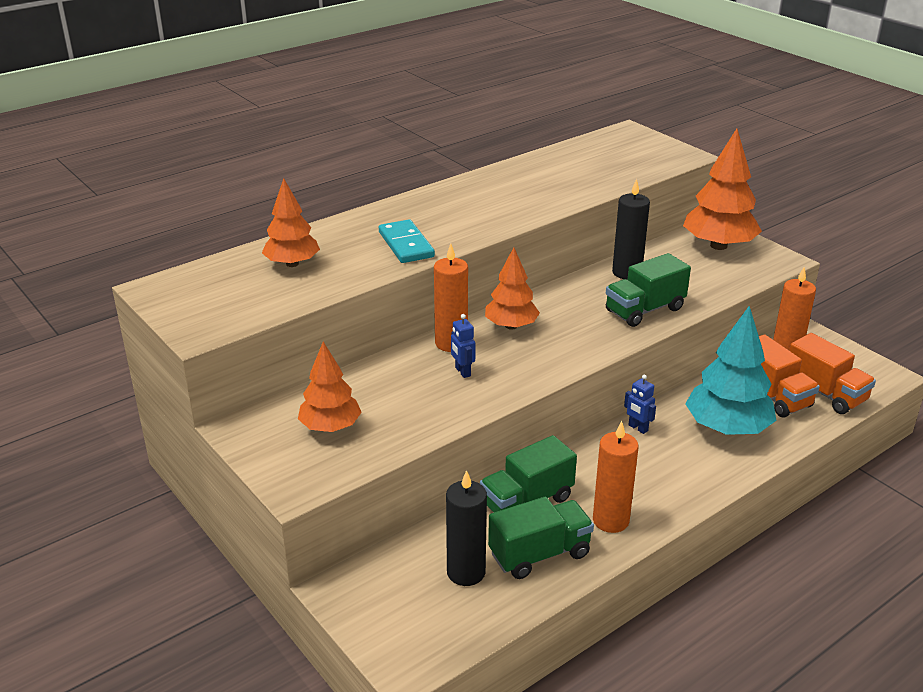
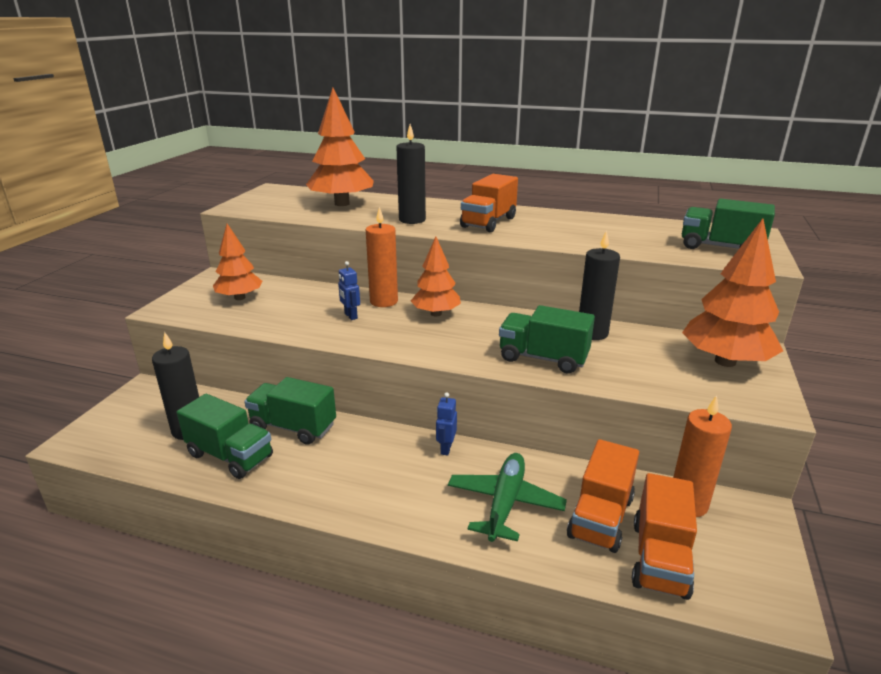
camera: 55 degrees right, 5 degrees down
(292, 264) = (342, 204): orange tree -> orange tree, size x1.57
(406, 244) = (412, 220): turquoise domino -> black candle
(462, 372) = (350, 316): blue robot -> blue robot turned 60 degrees counterclockwise
(466, 213) = (488, 222): none -> orange truck
(610, 520) = (299, 477): orange candle -> none
(643, 155) = (720, 247): none -> green truck
(727, 428) = (505, 503): turquoise tree -> green plane

